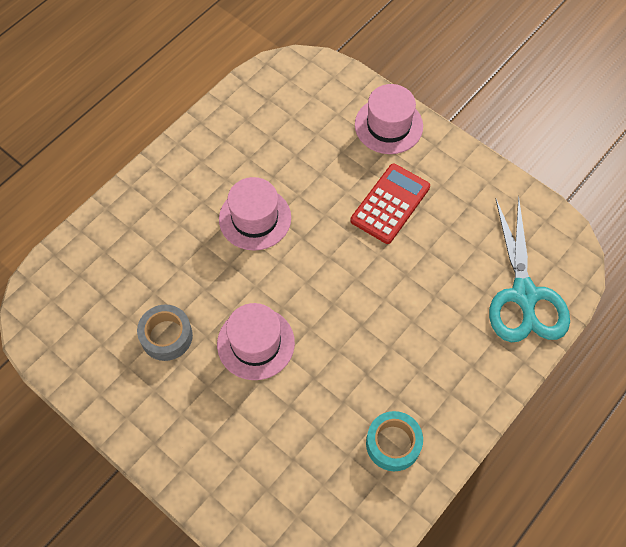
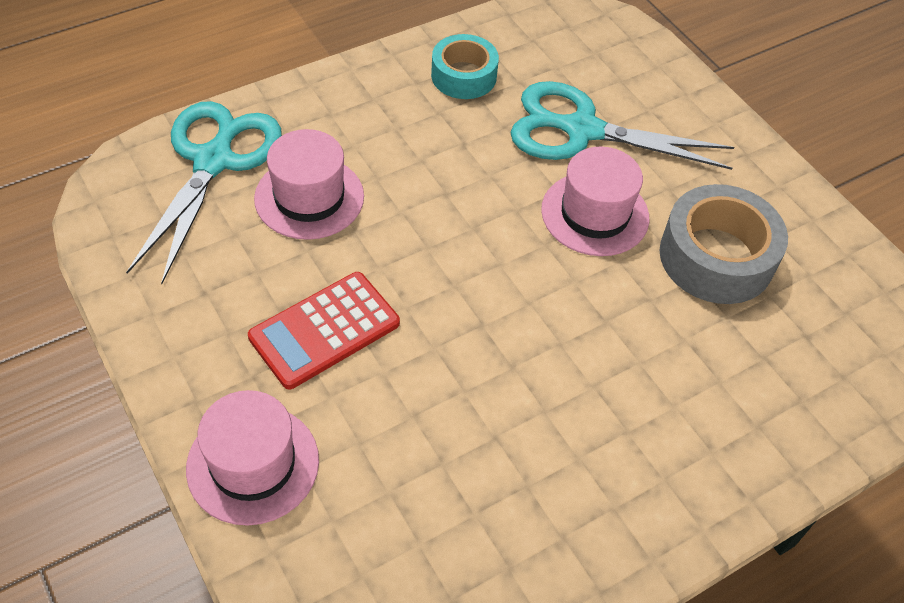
camera: 165 degrees left, 10 degrees down
(166, 336) = (716, 257): grey tape -> grey tape, size x1.54
(255, 218) = (548, 376): pink hat -> pink hat (309, 197)
(285, 419) = (581, 130): none -> turquoise scissors

